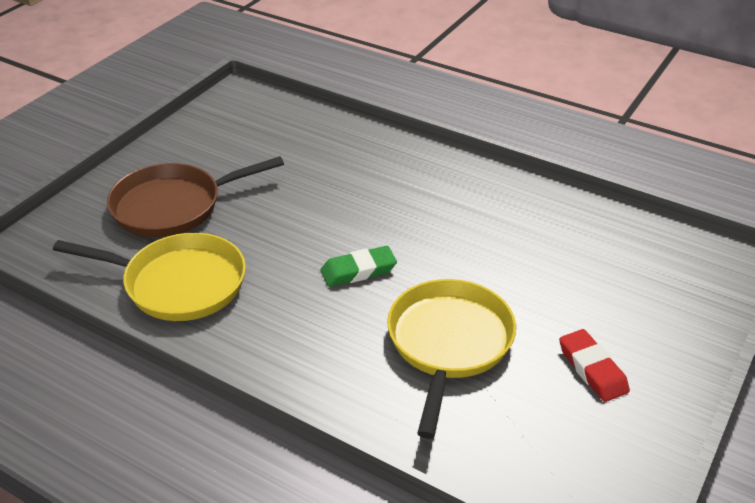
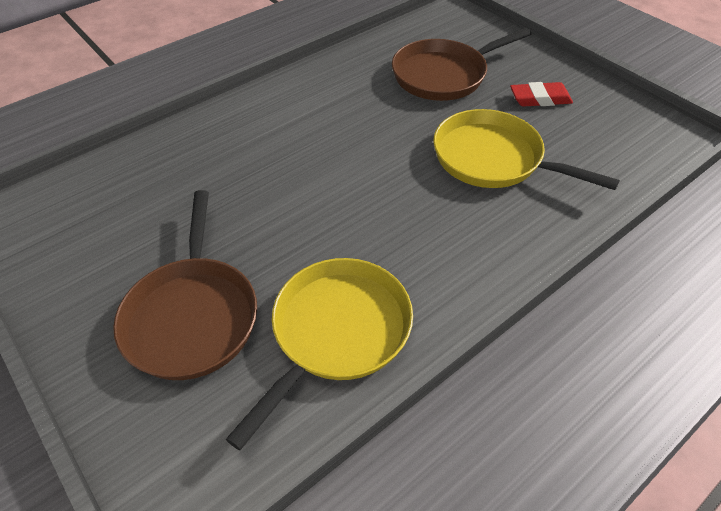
camera: 70 degrees left, 10 degrees up
(358, 270) = (381, 189): green eraser -> none
(580, 277) = (444, 75): none -> brown pan

